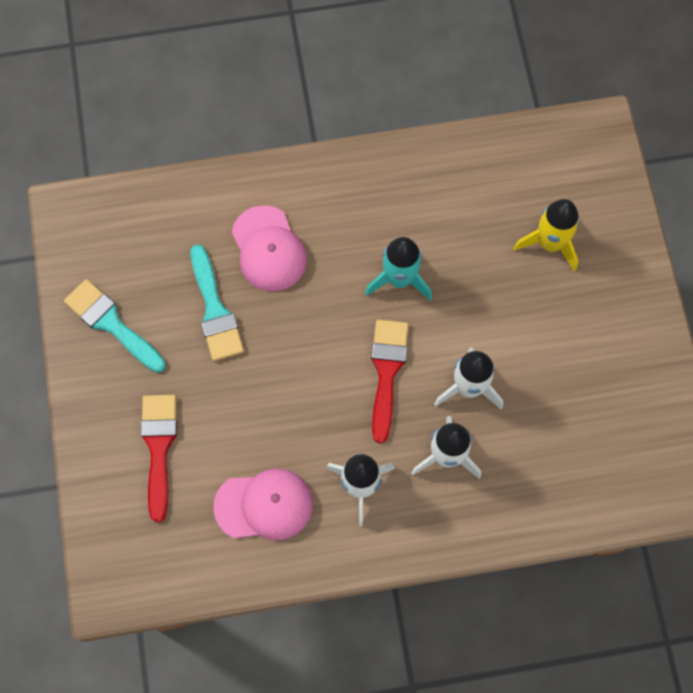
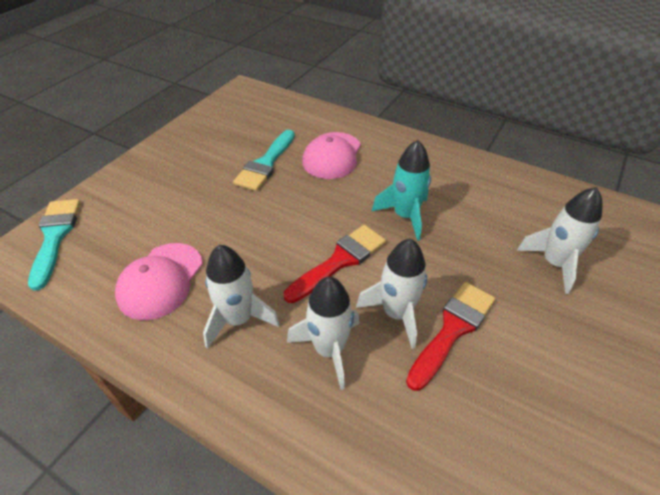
camera: 40 degrees right, 25 degrees down
(112, 324) = (203, 138): turquoise brush -> turquoise brush (55, 236)
(159, 448) = (146, 205): red brush -> red brush (452, 329)
(264, 505) = (160, 280): pink cap -> pink cap turned 75 degrees clockwise
(550, 243) = (554, 263): yellow rocket -> white rocket

